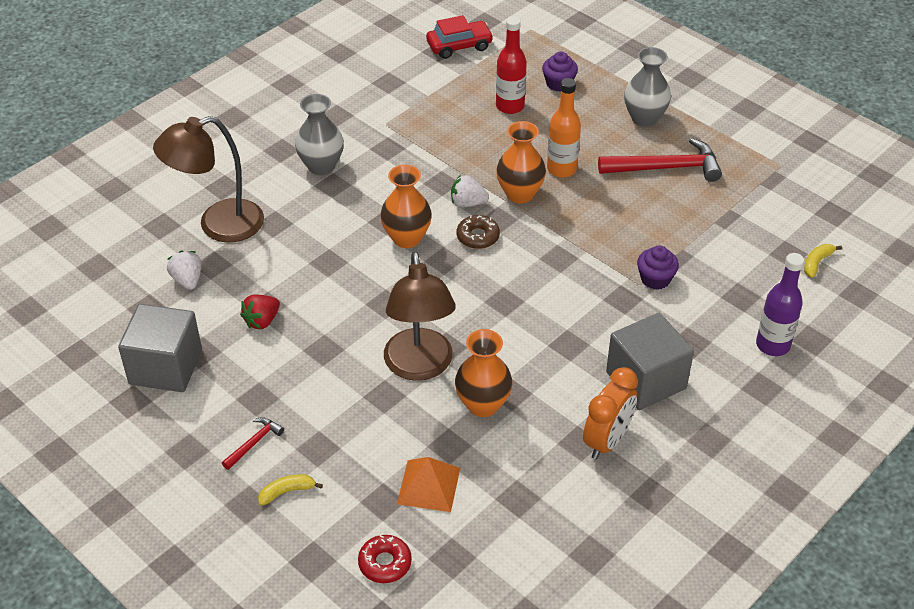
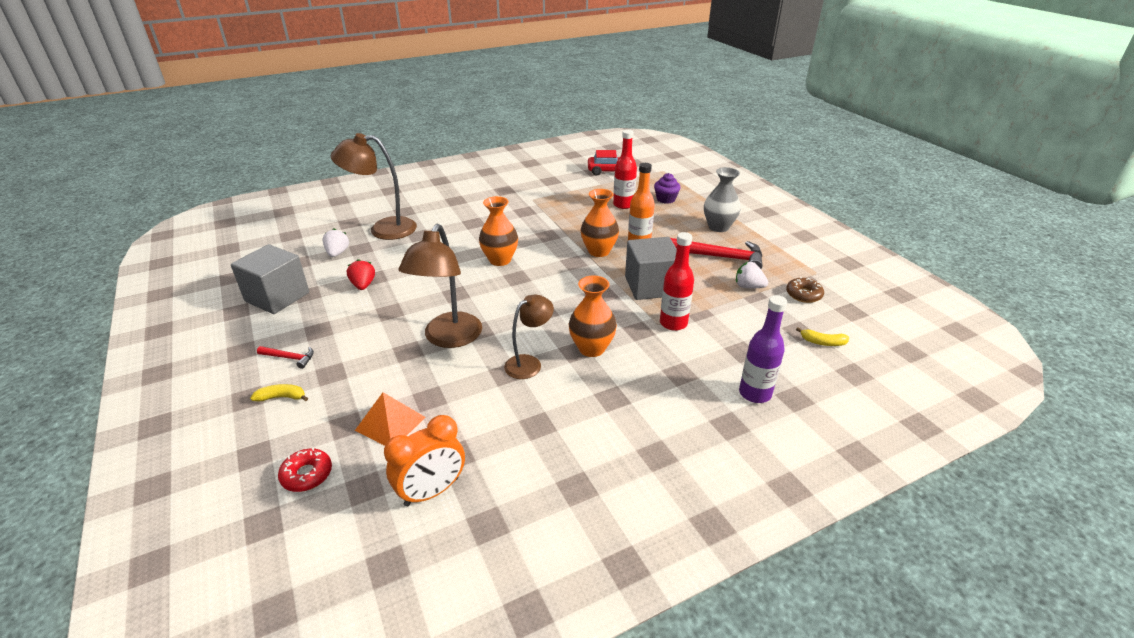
camera: 20 degrees right, 10 degrees down
(254, 443) = (289, 358): red hammer -> red hammer turned 45 degrees clockwise
(262, 321) = (363, 285): red strawberry -> red strawberry turned 105 degrees clockwise
(321, 166) = (474, 212): grey vase -> none
(467, 203) = (557, 249): white strawberry -> white strawberry (748, 286)
(478, 237) = (551, 269): brown donut -> brown donut (803, 294)
(483, 405) = (477, 376): orange vase -> orange vase (591, 348)
(528, 373) = (529, 363): none -> brown lamp
(607, 441) = (562, 430): orange clock -> orange clock (432, 491)
(646, 380) = (624, 392): grey cube -> grey cube (650, 286)
(655, 279) = (673, 323): purple cupcake -> red bottle
(817, 263) = (822, 342): yellow banana -> yellow banana turned 135 degrees counterclockwise

